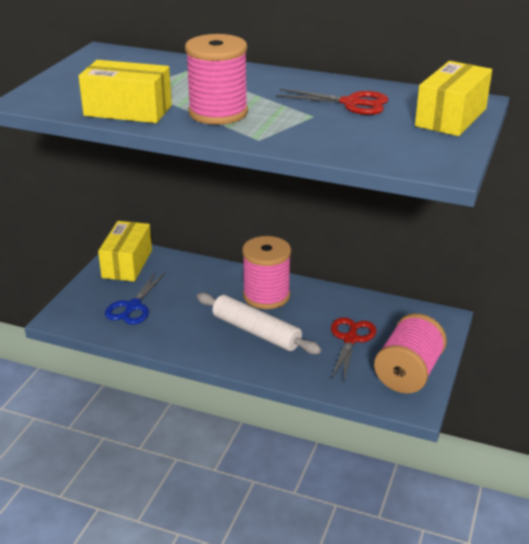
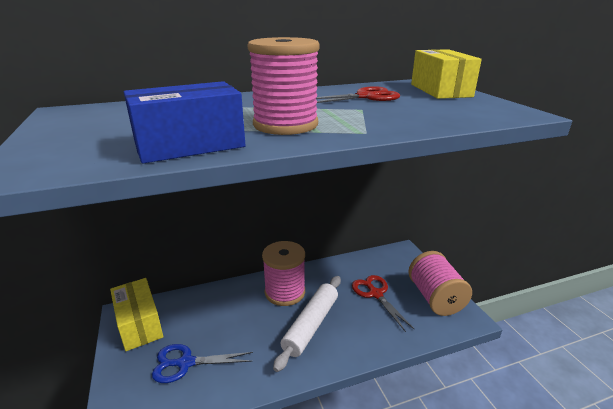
camera: 40 degrees left, 5 degrees down
(128, 110) = (190, 145): yellow box -> blue box
(133, 307) = (186, 363): blue scissors -> blue scissors turned 105 degrees clockwise
(256, 332) = (311, 325): white rolling pin -> white rolling pin turned 60 degrees counterclockwise

